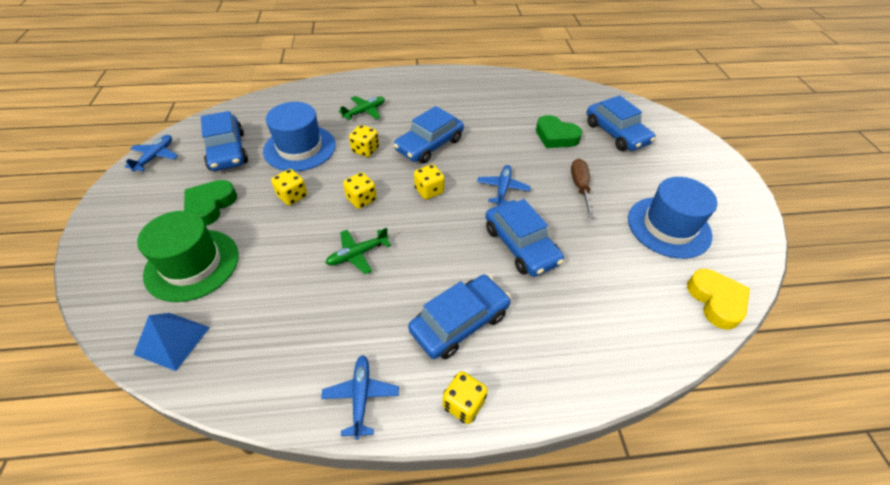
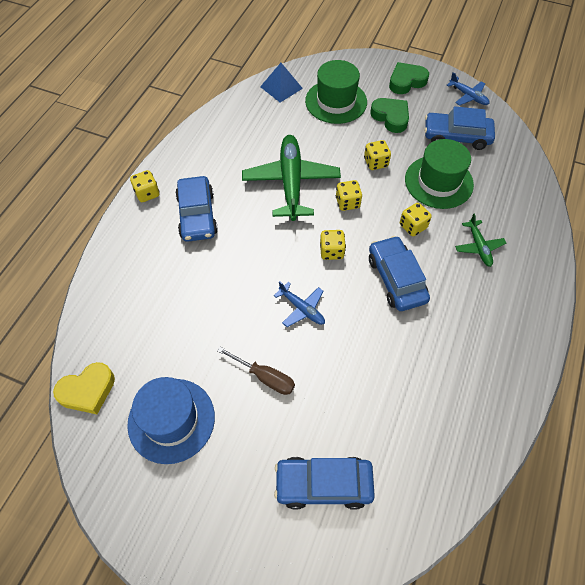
camera: 120 degrees right, 10 degrees up
(300, 148) = (438, 182): blue hat -> green hat
(357, 254) = (291, 182): green plane -> green plane, size x2.04
(361, 397) = (187, 152): blue plane -> none
(521, 245) = (232, 286): blue car -> none
(556, 136) = (352, 408): green heart -> green heart (406, 81)
(716, 301) = (87, 391): yellow heart -> yellow heart turned 45 degrees counterclockwise

